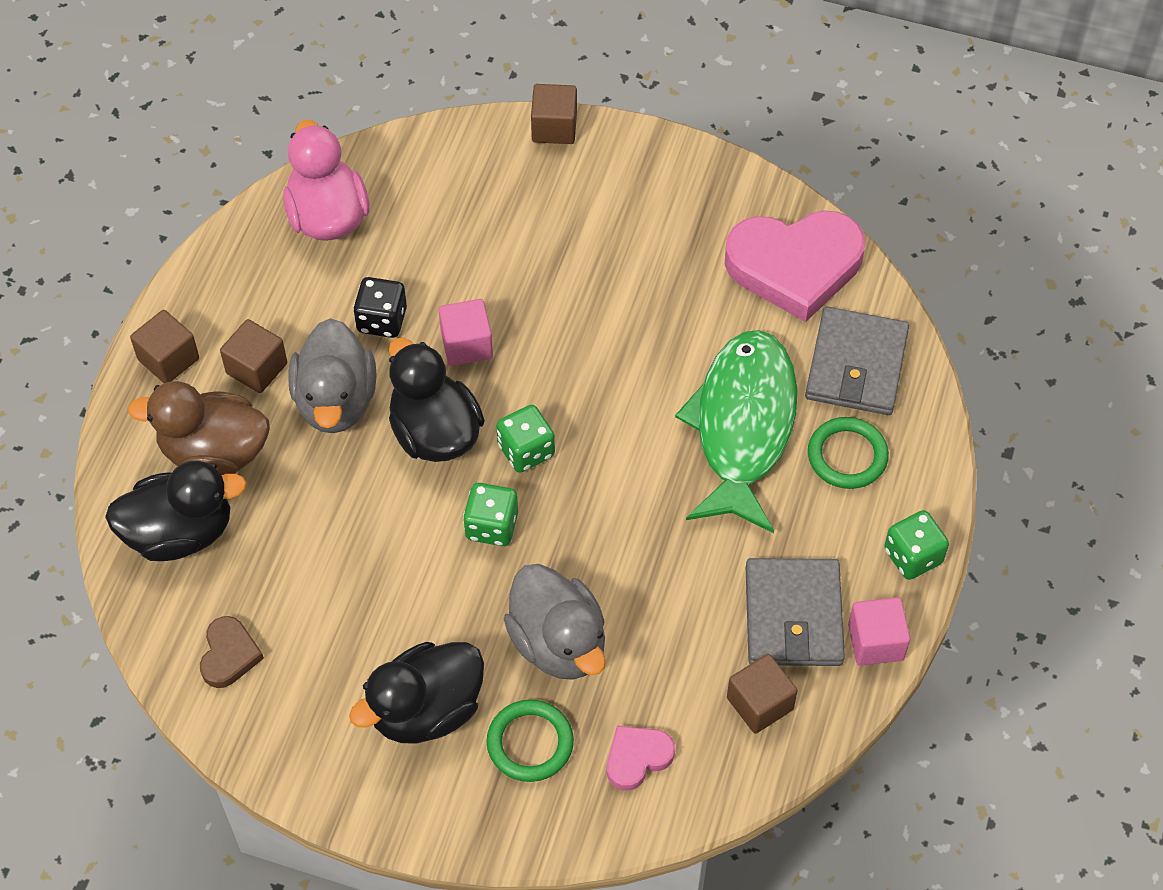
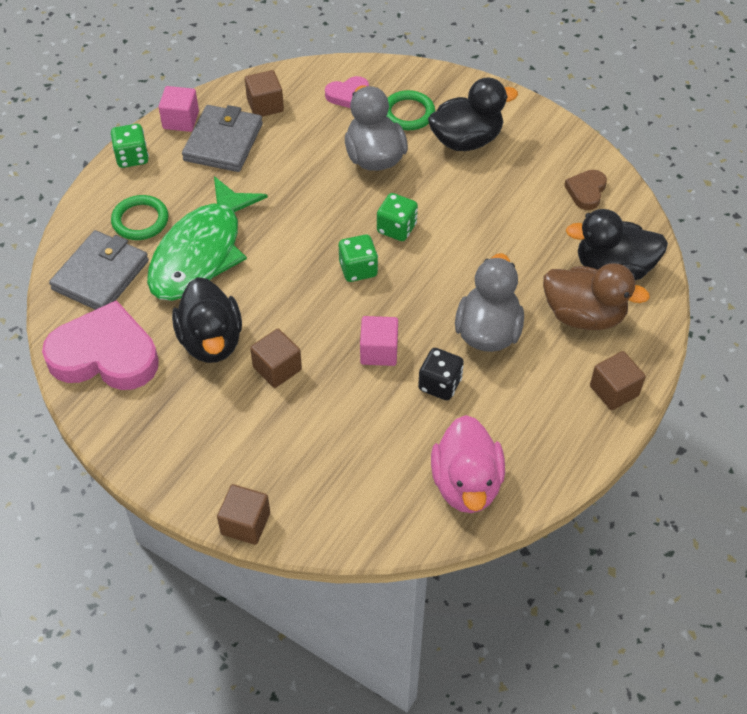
camera: 165 degrees left, 5 degrees down
(257, 368) = (545, 368): brown cube -> brown cube (277, 368)
(435, 432) = (420, 294): black duck -> black duck (211, 341)

